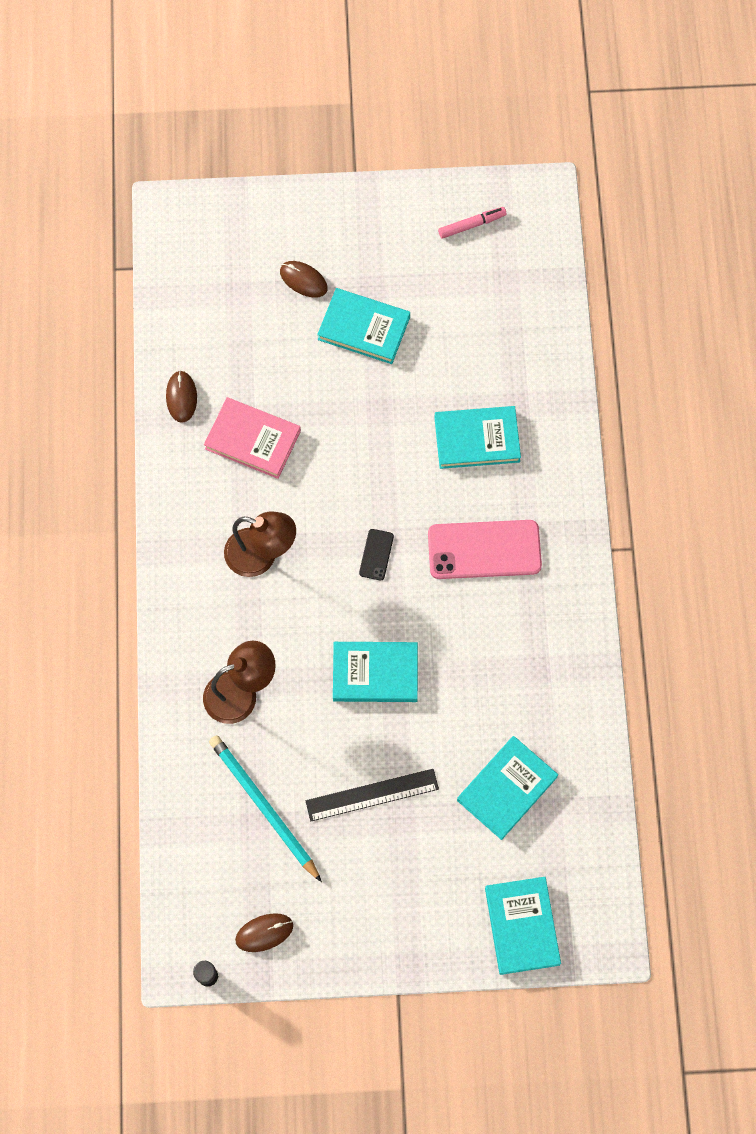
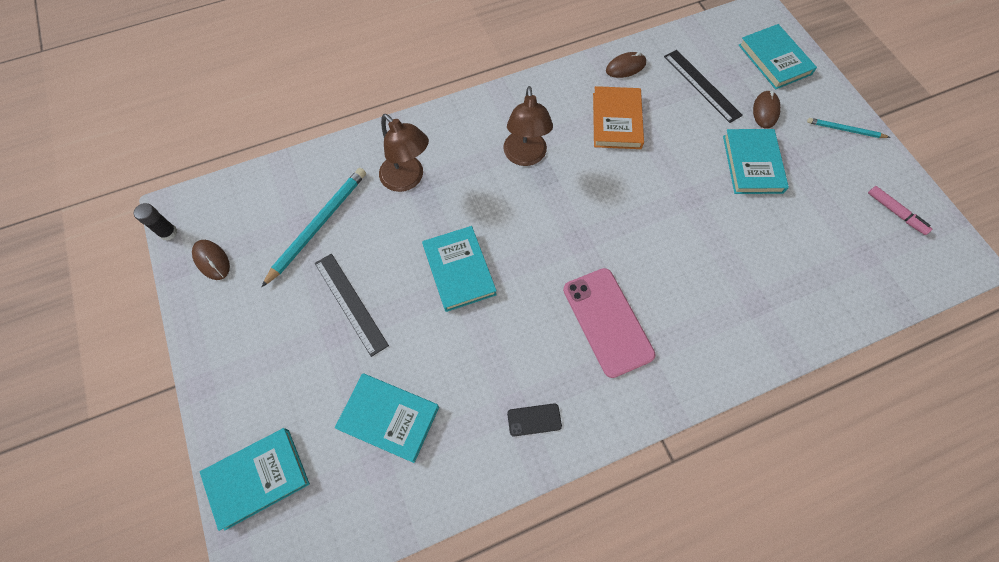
camera: 70 degrees right, 5 degrees down
(242, 328) = (702, 85): none -> black ruler
(253, 440) = (616, 120): pink book -> orange book
(359, 215) = (845, 130): none -> turquoise pencil
(376, 554) = (563, 237): black phone -> black phone (534, 420)
(477, 439) = (706, 281): turquoise book -> turquoise book (774, 59)

